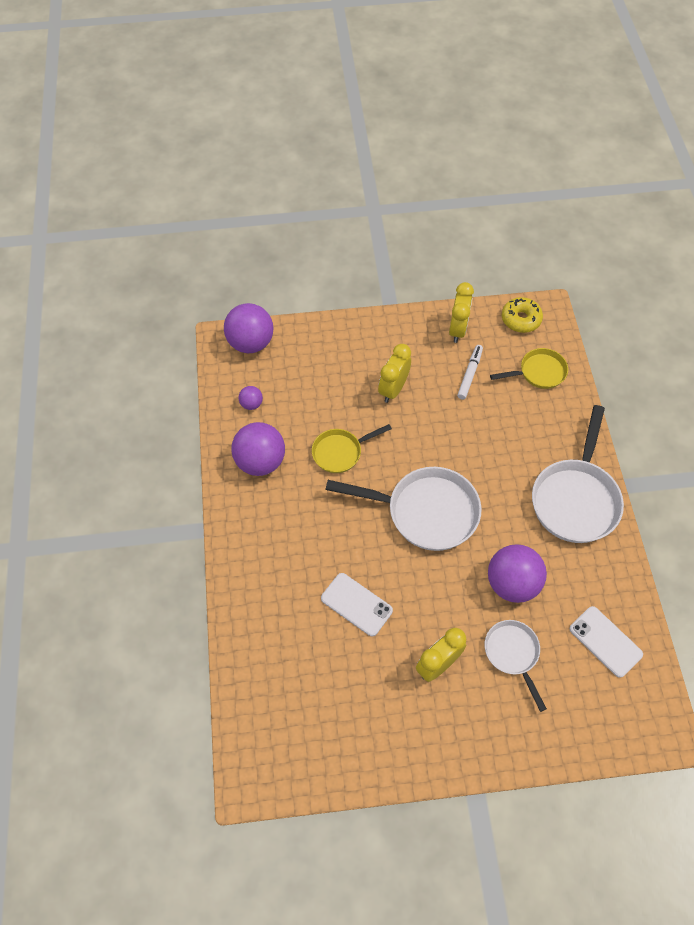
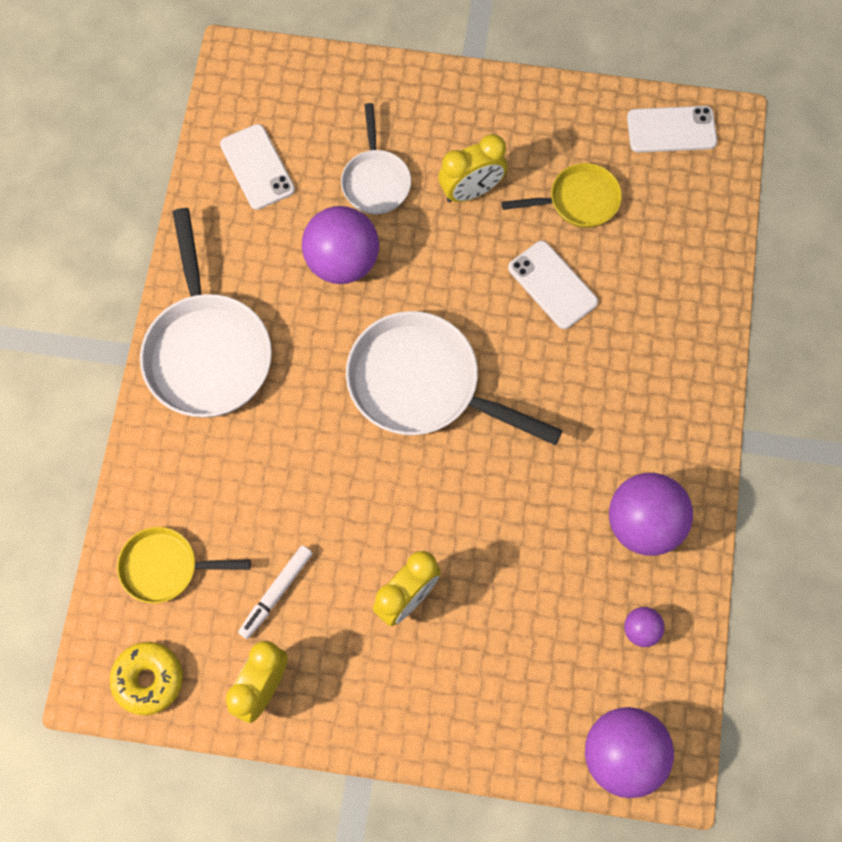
camera: 165 degrees left, 10 degrees up
(292, 765) = (671, 130): none -> white phone
(340, 452) = (519, 508): yellow pan -> yellow pan (578, 201)
(575, 498) = (207, 351): white pan -> white pan turned 135 degrees clockwise

